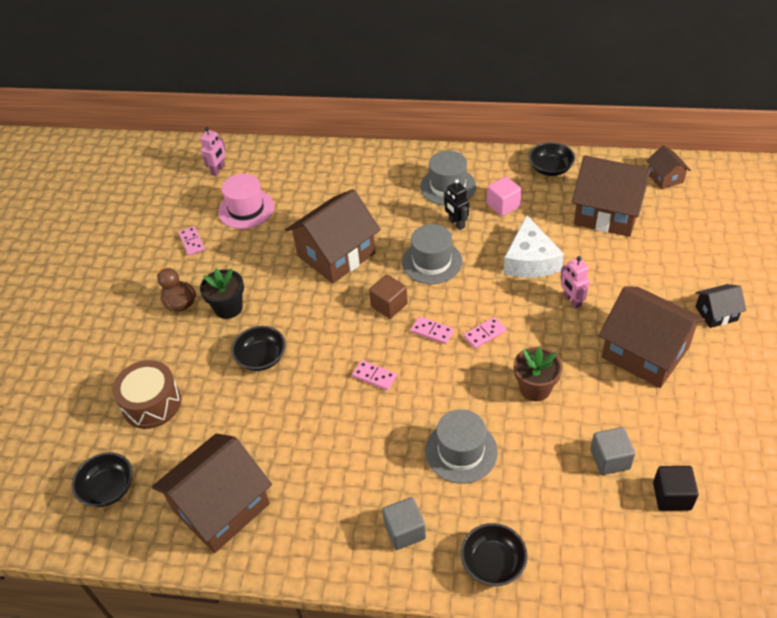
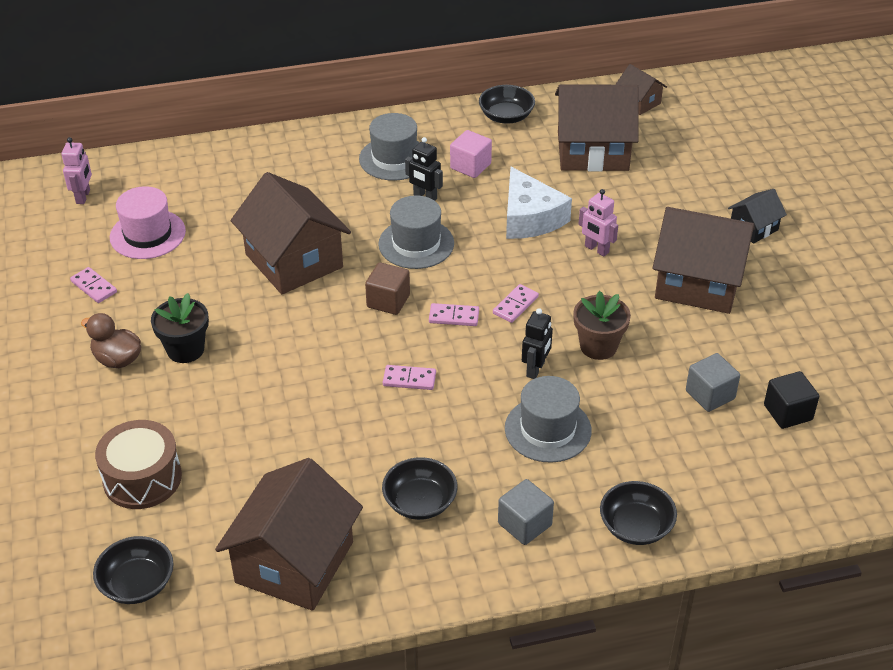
camera: 25 degrees left, 5 degrees down
(261, 358) = (259, 394): black bowl -> black bowl (420, 502)
(336, 254) = (294, 261): brown house -> brown house turned 60 degrees counterclockwise
(475, 395) = (536, 369): none -> black robot

